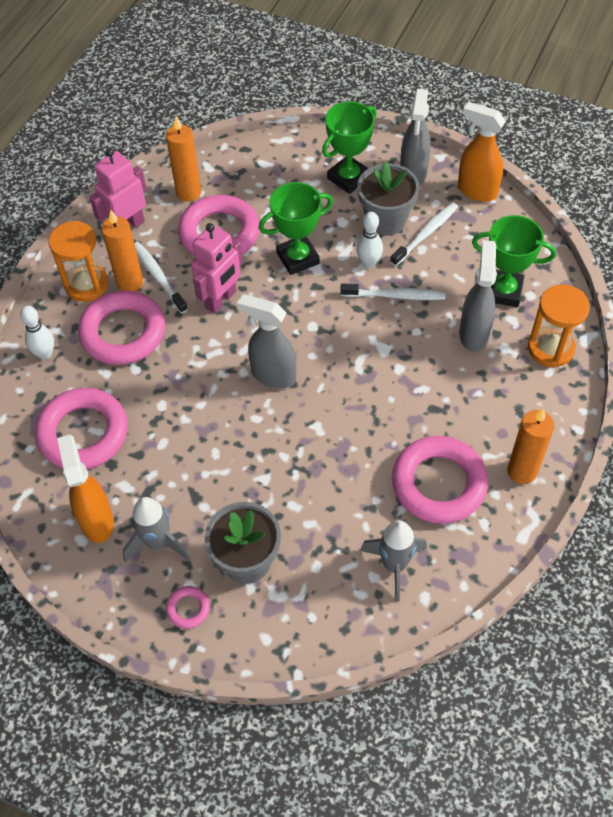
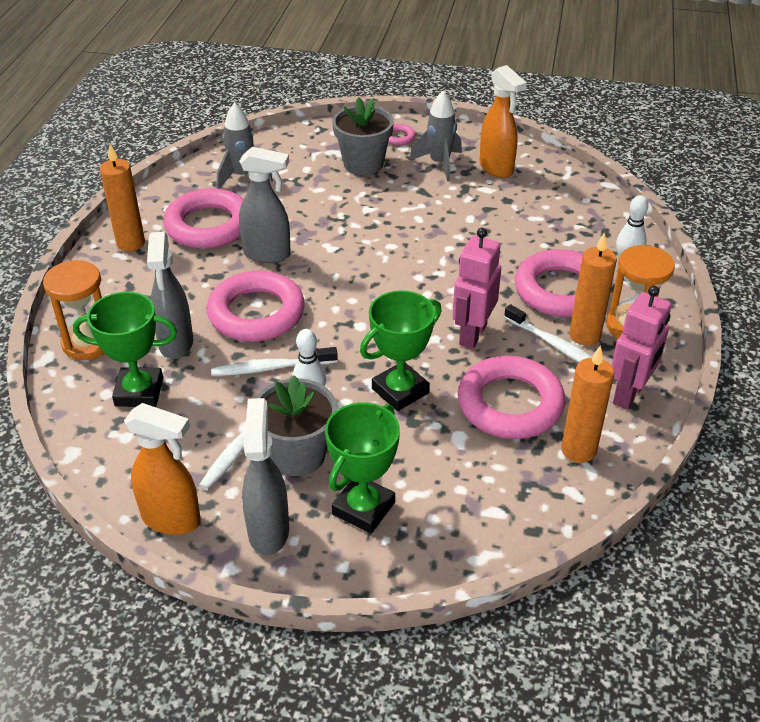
camera: 165 degrees right, 15 degrees down
(83, 433) = (545, 214): pink ring -> pink ring (256, 313)
(273, 375) = (387, 278): grey spray bottle -> grey spray bottle (268, 254)

